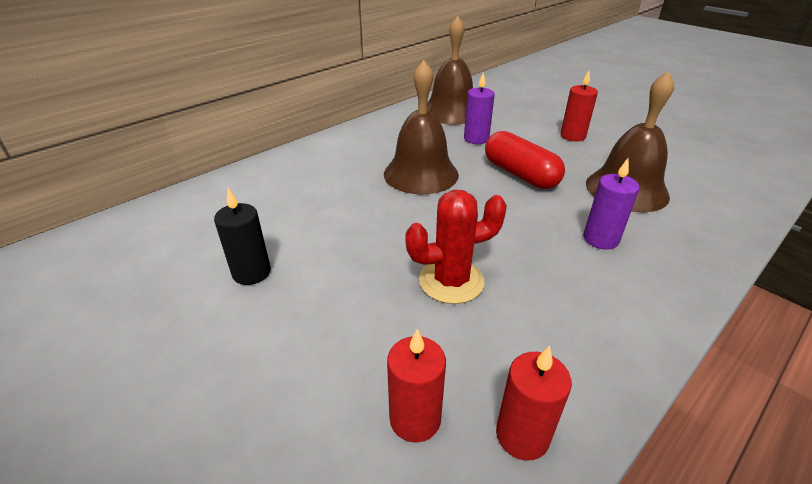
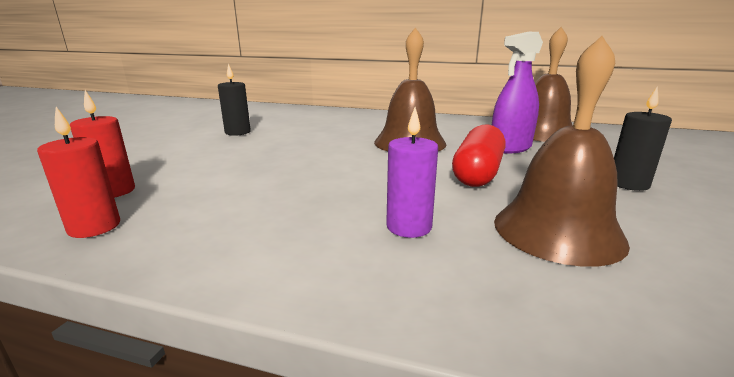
camera: 60 degrees right, 15 degrees down
(451, 281) = (269, 176): red cactus -> none
(476, 139) = (510, 148): purple candle -> purple spray bottle
(572, 136) = (628, 184): red candle -> black candle

